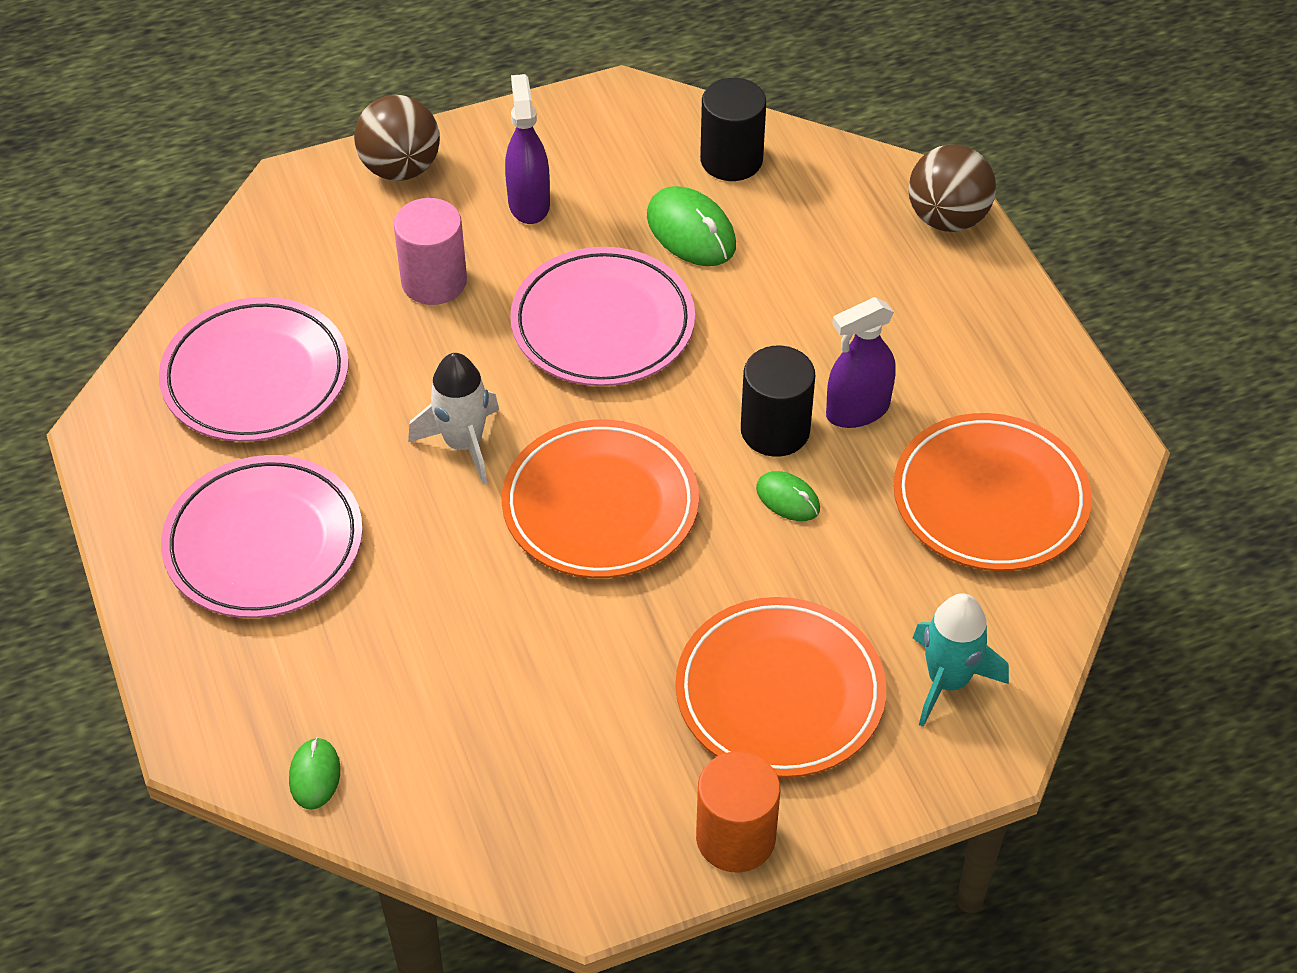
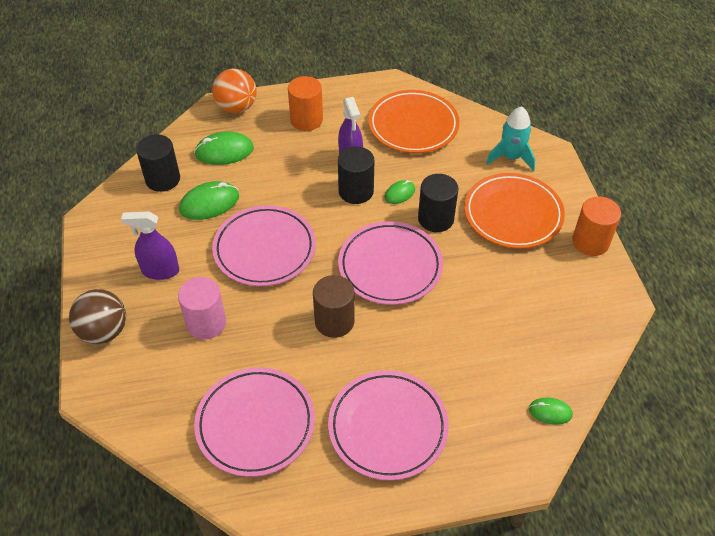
camera: 80 degrees left, 0 degrees up
(463, 444) = (334, 321): white rocket -> brown cylinder
(600, 506) = (390, 266): orange plate -> pink plate
(735, 564) = (436, 219): none -> black cylinder
(823, 225) = (224, 151): none -> green mouse
(947, 218) = (237, 107): brown ball -> orange ball
(948, 326) = (306, 120): none -> orange cylinder

